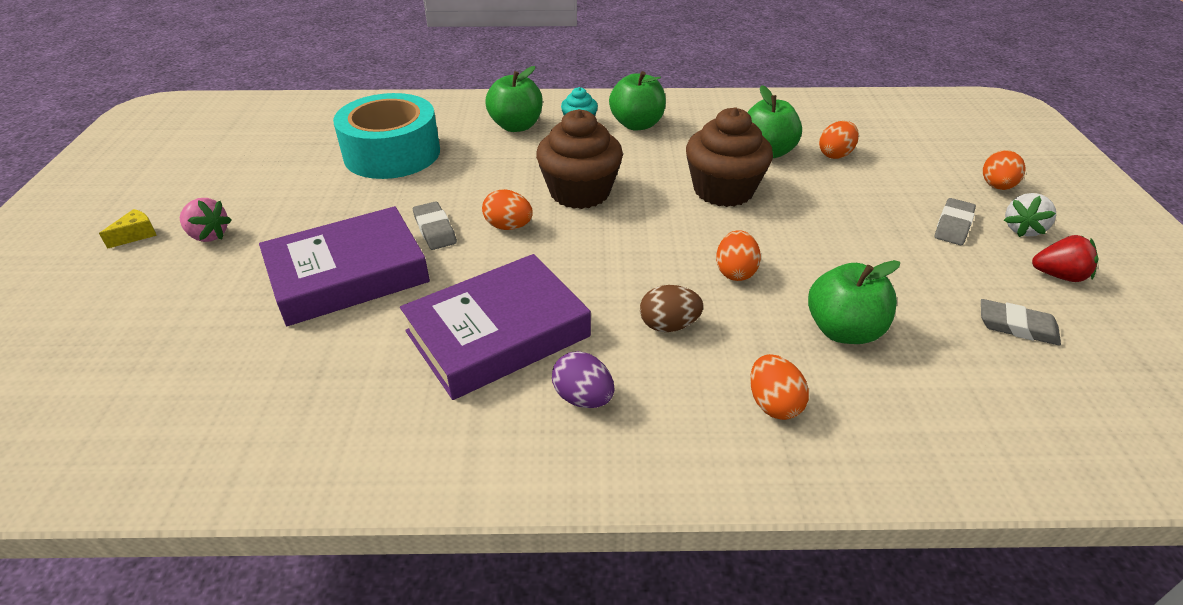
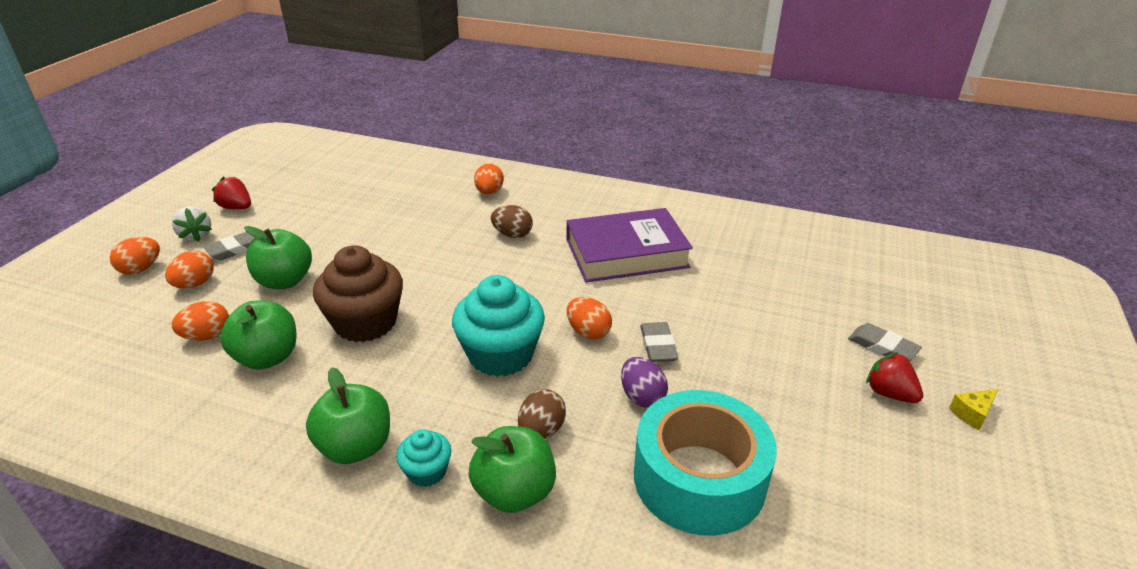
camera: 160 degrees left, 5 degrees down
(208, 235) = (889, 393): pink strawberry -> red strawberry
(348, 275) = (737, 319): purple book -> none
(515, 155) = (541, 431): none -> brown egg
(580, 192) = (500, 354): brown cupcake -> turquoise cupcake
(583, 398) = (588, 214): purple egg -> purple egg (642, 397)
(735, 272) = (436, 254): orange egg -> orange egg (195, 284)
(843, 330) = (411, 211): green apple -> green apple (285, 281)
(1017, 326) = (312, 193): grey eraser -> grey eraser (882, 347)
(1023, 229) = (196, 236): white strawberry -> white strawberry turned 90 degrees clockwise

